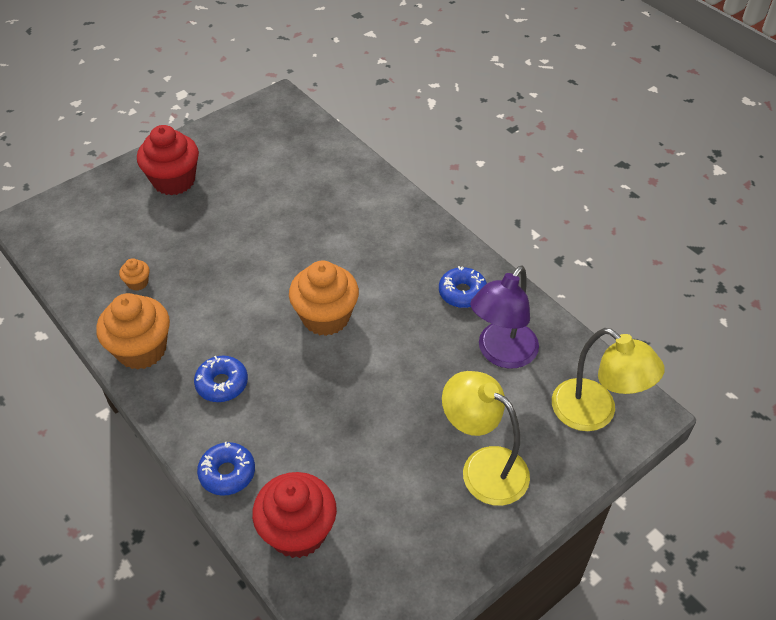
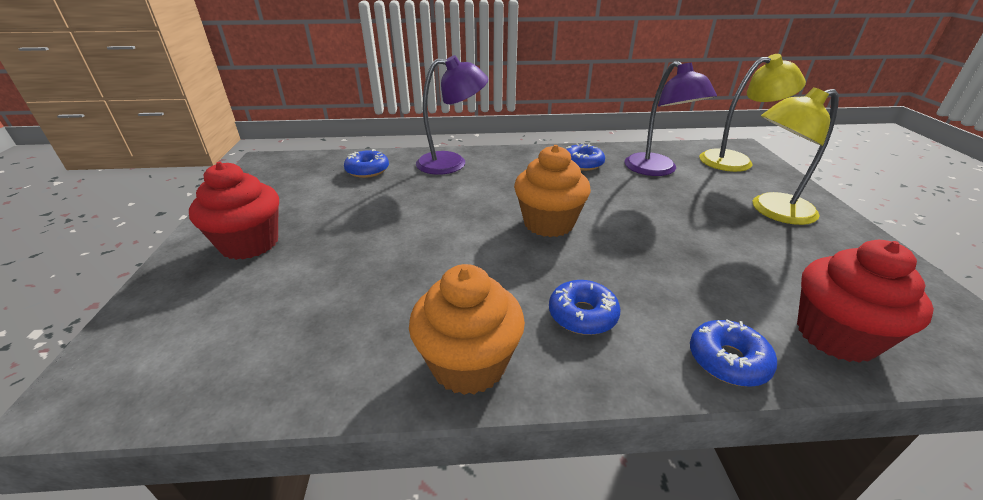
camera: 55 degrees left, 15 degrees down
(138, 283) = (354, 325): orange cupcake -> none
(317, 165) = (367, 170): none -> blue donut
(378, 205) = (452, 163): none -> purple lamp

